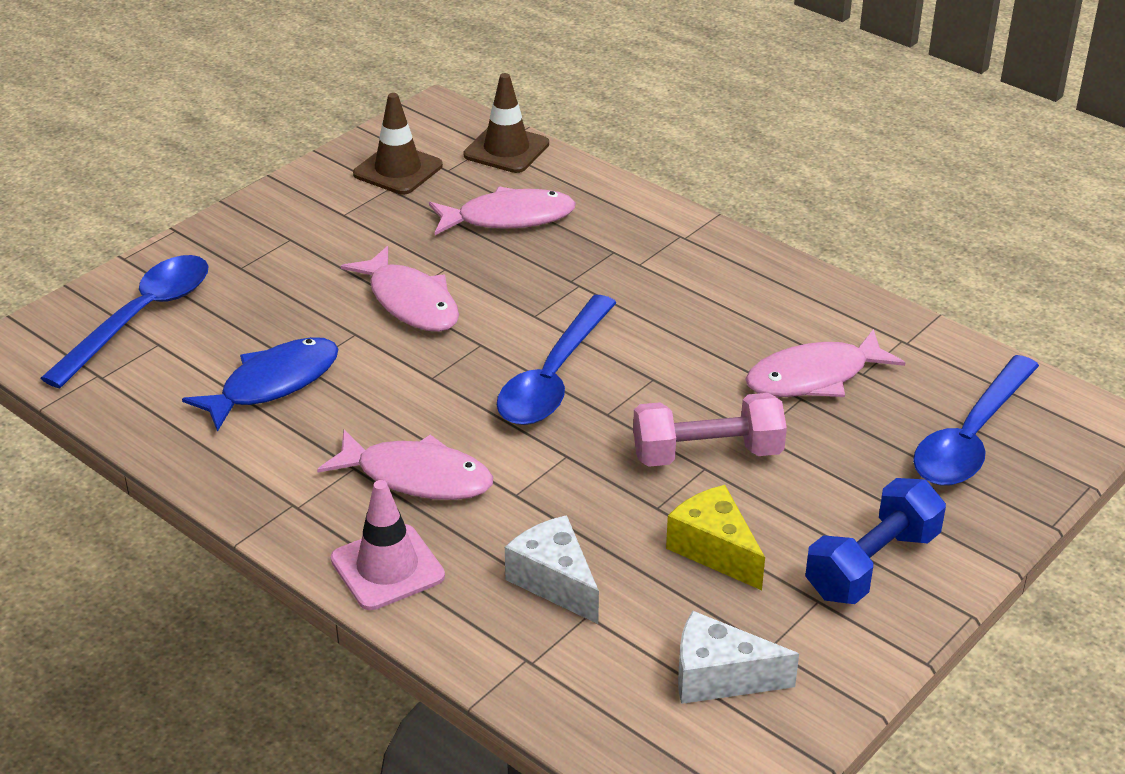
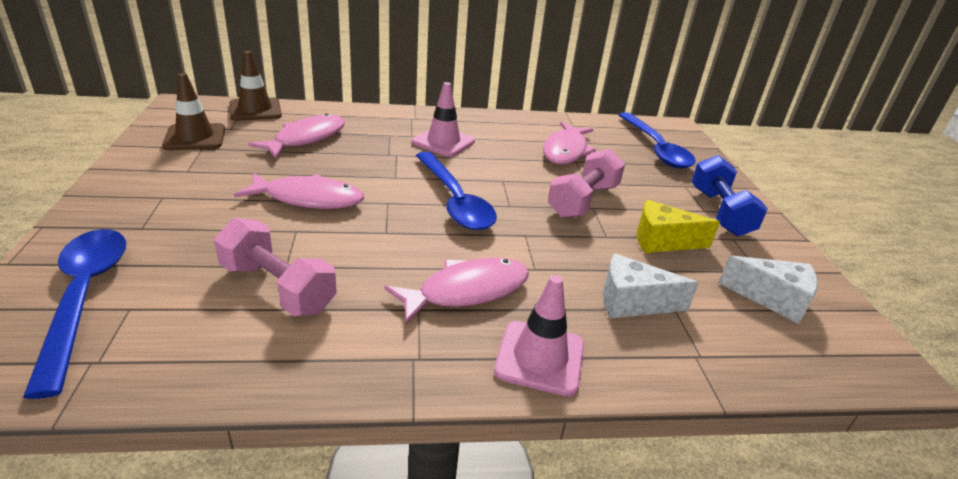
camera: 50 degrees left, 5 degrees down
(273, 384) = (278, 288): blue fish -> pink dumbbell
(665, 291) = (443, 142): none -> pink traffic cone
(719, 677) = (772, 299): white cheese -> white cheese turned 120 degrees counterclockwise

